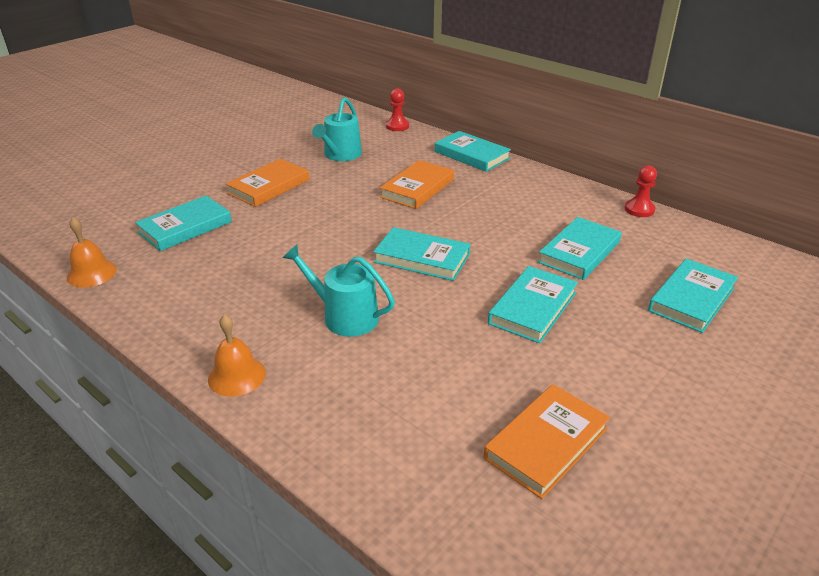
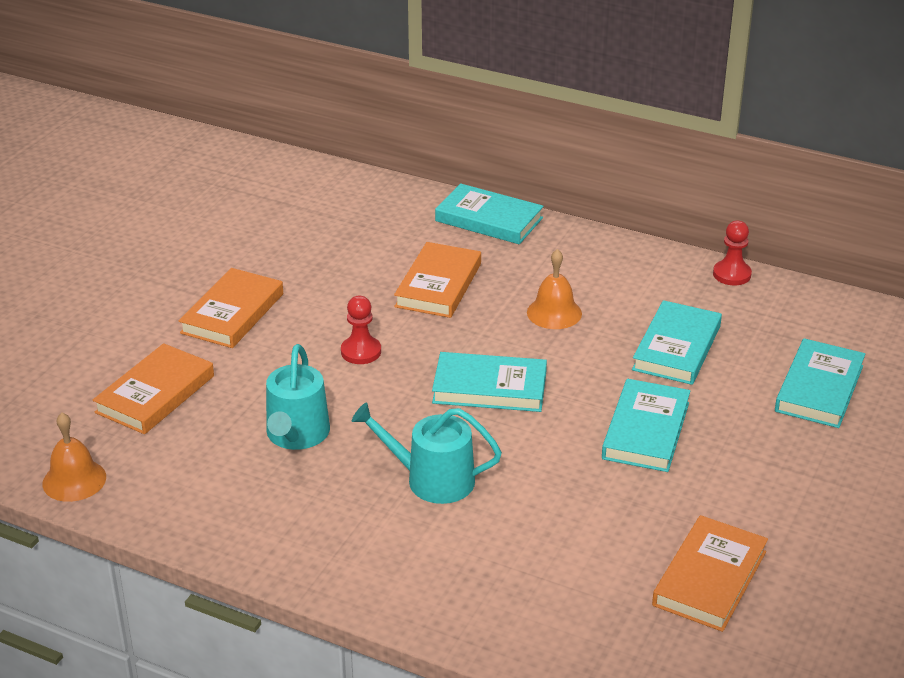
camera: 15 degrees left, 0 degrees up
(185, 227) = (155, 394): turquoise book -> orange book
(237, 376) = (344, 572): orange bell -> orange bell (554, 313)
(340, 155) = (305, 246): turquoise watering can -> turquoise watering can (296, 435)
(397, 126) = (362, 183): red pawn -> red pawn (361, 352)

